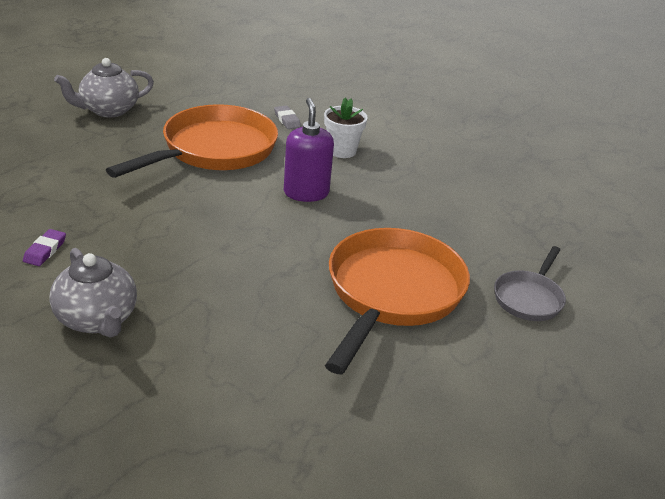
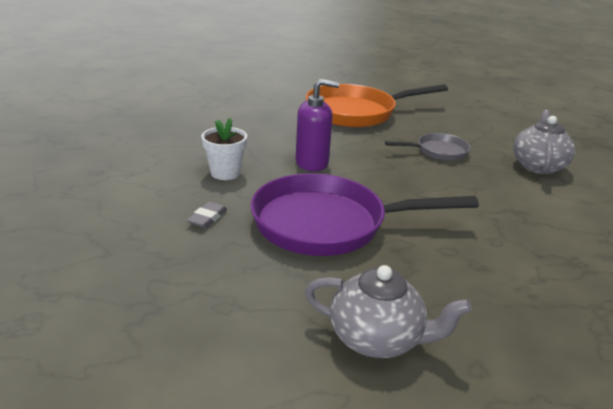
camera: 130 degrees left, 5 degrees down
(45, 250) = (555, 213): purple eraser -> none
(213, 150) = (328, 224): orange pan -> purple pan
(306, 193) = (312, 163): purple soap dispenser -> purple soap dispenser turned 135 degrees counterclockwise
(529, 298) = (295, 88): grey pan -> grey pan (438, 151)

